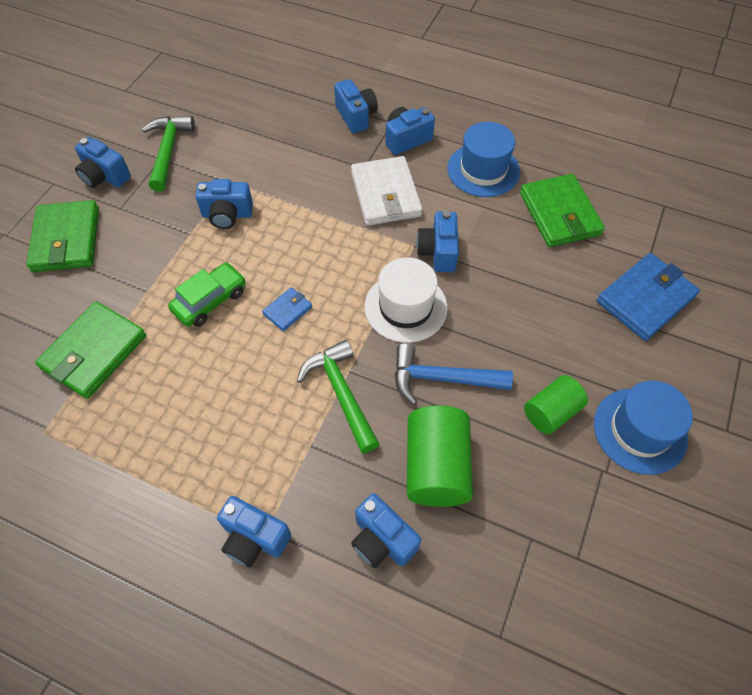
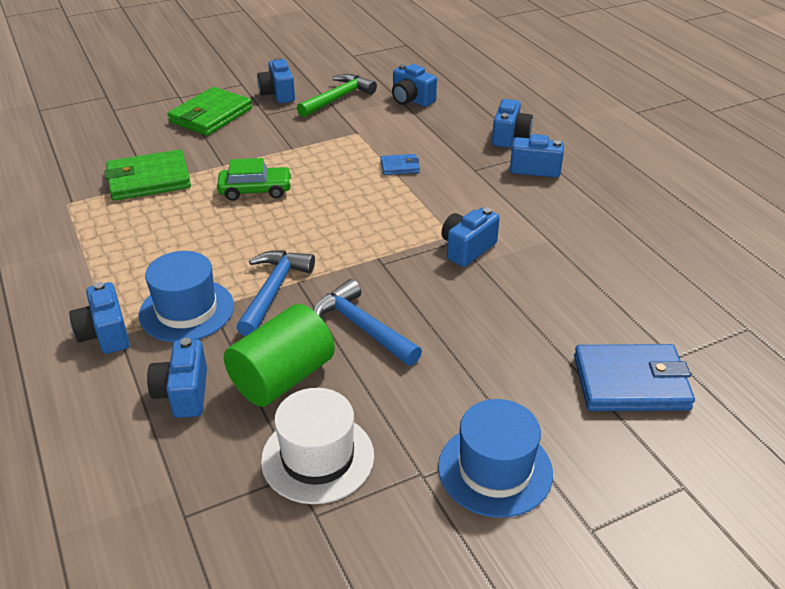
camera: 40 degrees right, 20 degrees down
(227, 215) = (331, 150): blue camera -> blue camera (411, 100)
(287, 310) = (300, 223): blue wallet -> blue wallet (399, 167)
(341, 393) = (273, 291): green hammer -> blue hammer
(385, 194) = (470, 193): white wallet -> none
(406, 307) = (393, 268): white hat -> white hat (317, 457)
(483, 170) = (581, 217): blue hat -> blue hat (187, 310)
(551, 412) = (426, 404): green cylinder -> none
(559, 214) = (619, 279): green wallet -> none

